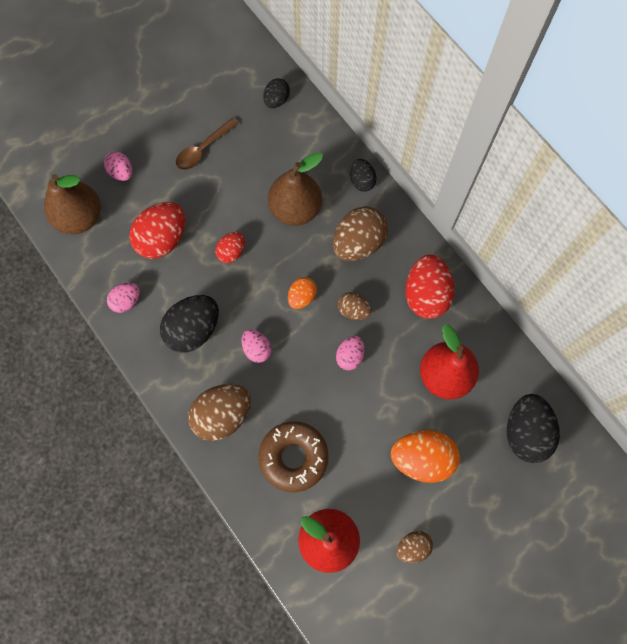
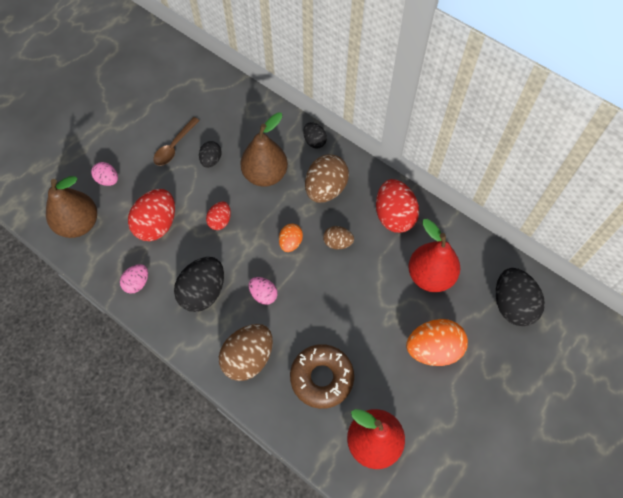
camera: 15 degrees left, 10 degrees down
(276, 100) = (226, 97): black egg -> black egg (211, 160)
(349, 356) = (345, 280): pink egg -> none
(413, 547) = (449, 428): brown egg -> none

